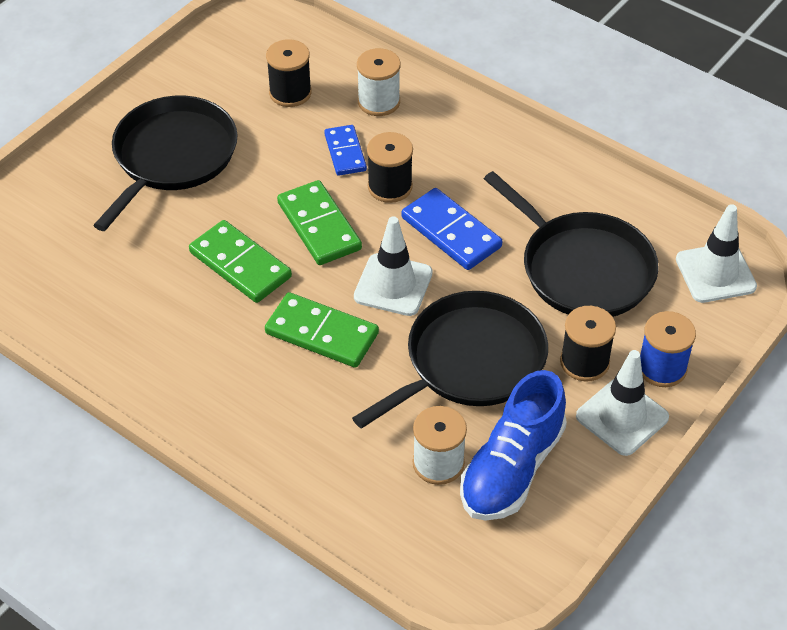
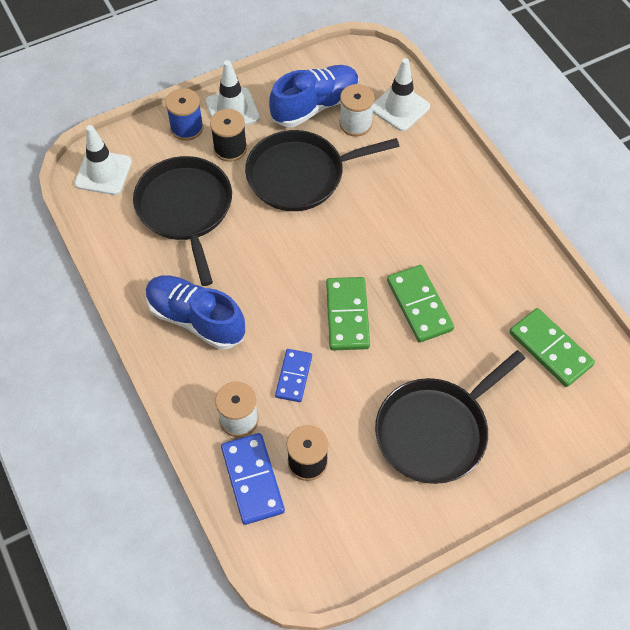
camera: 155 degrees left, 10 degrees up
(322, 333) = (385, 230): green domino -> green domino (550, 349)
(390, 186) = (277, 329): black spool -> none
(393, 285) = (319, 247): white traffic cone -> white traffic cone (400, 108)
(451, 232) = (255, 272): blue domino -> blue domino (252, 479)
(483, 166) = (196, 319): none -> blue shoe

